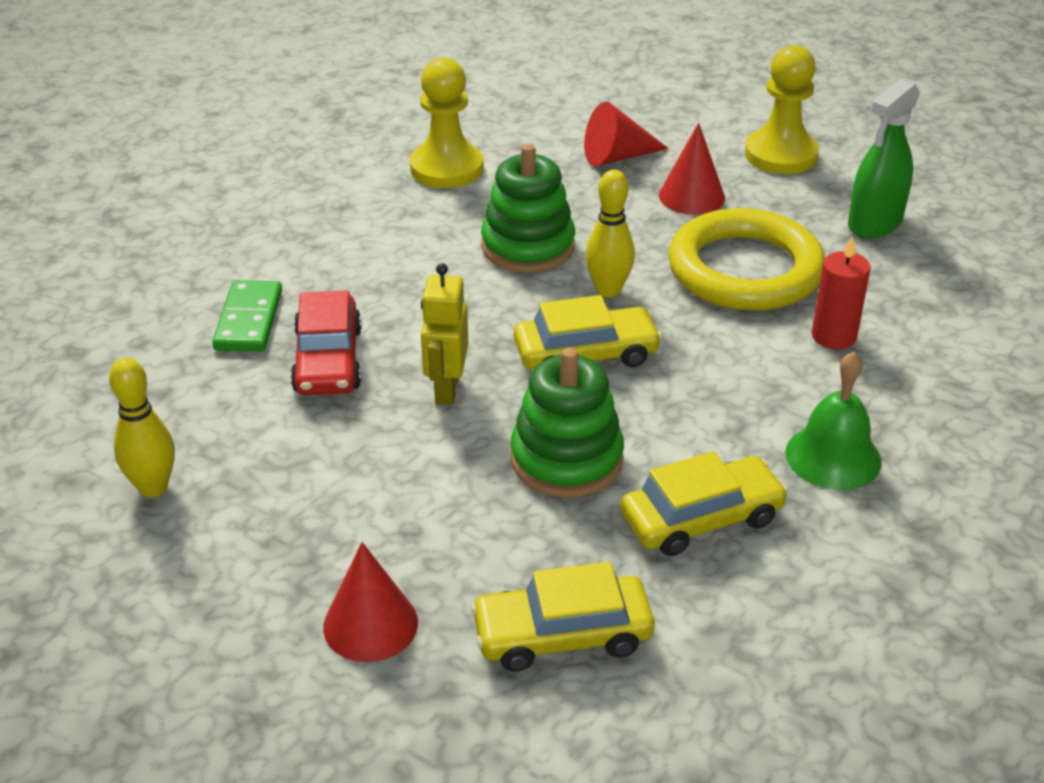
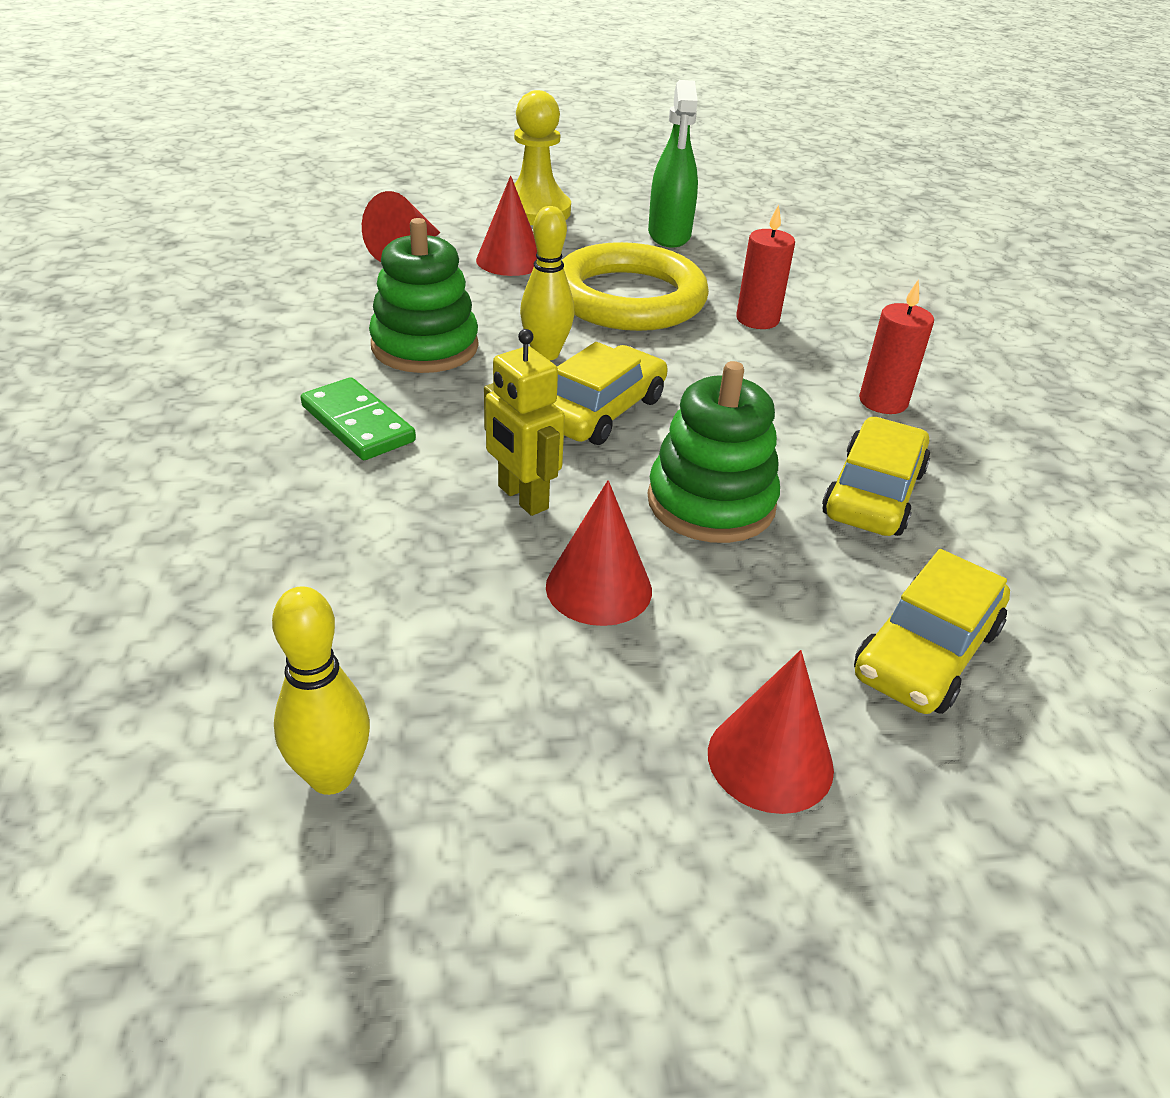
camera: 45 degrees left, 0 degrees up
(249, 320) = (211, 533): green domino -> green domino (358, 424)
(328, 360) = (362, 529): red car -> none
(414, 471) = (599, 588): none -> red cone
(446, 168) = (250, 310): yellow pawn -> none
(833, 457) = (883, 402): green bell -> red candle

